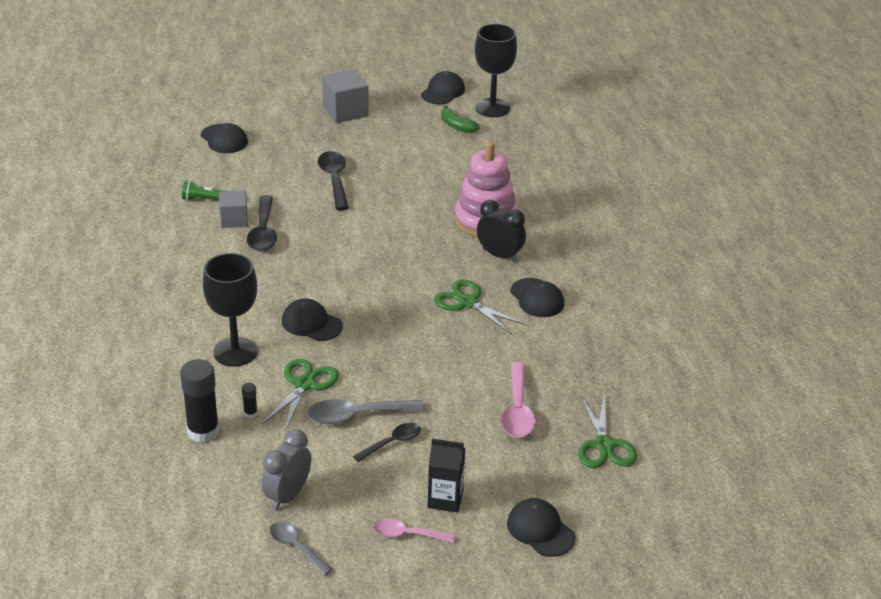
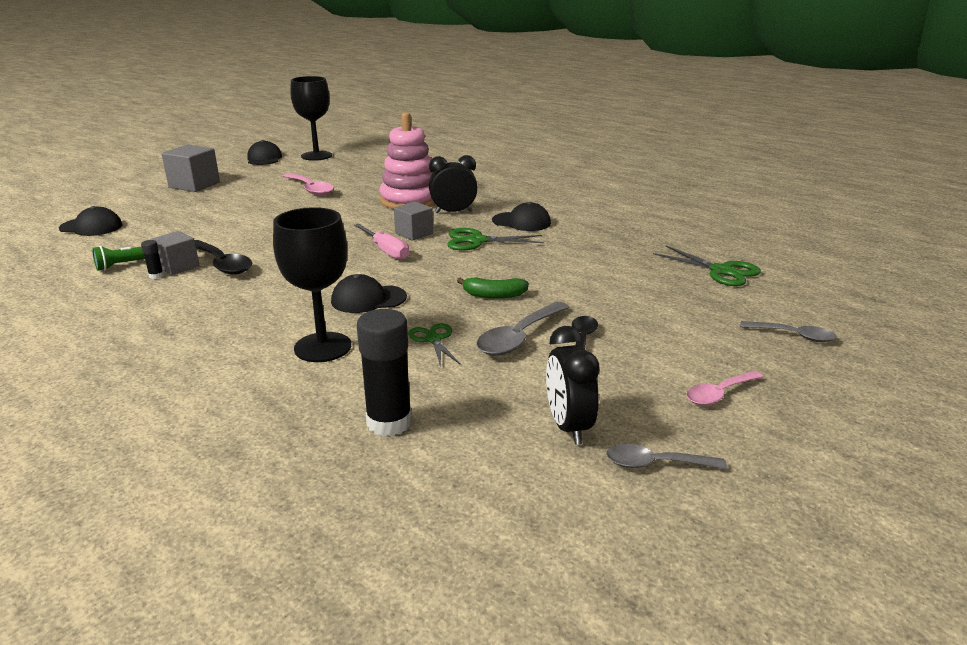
camera: 40 degrees left, 10 degrees down
(250, 413) = (416, 383): black glue stick -> black glue stick (156, 276)
(288, 496) = (568, 426): grey clock -> black clock
(304, 384) = (433, 339): green scissors -> green scissors, size x0.65
(334, 180) = (244, 218): black spoon -> none
(386, 277) = (386, 251): none -> pink screwdriver
(432, 267) = (414, 233): none -> grey cube
(445, 499) = (695, 354): black carton -> none
(456, 126) = (303, 169): green banana -> green banana (493, 295)
(517, 410) = (629, 279): pink spoon -> pink spoon (310, 189)
(540, 530) = (793, 336): black cap -> grey spoon

